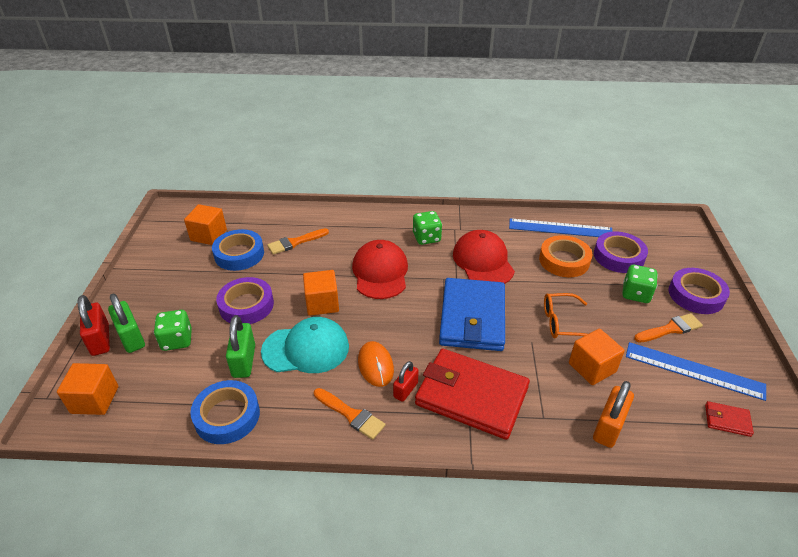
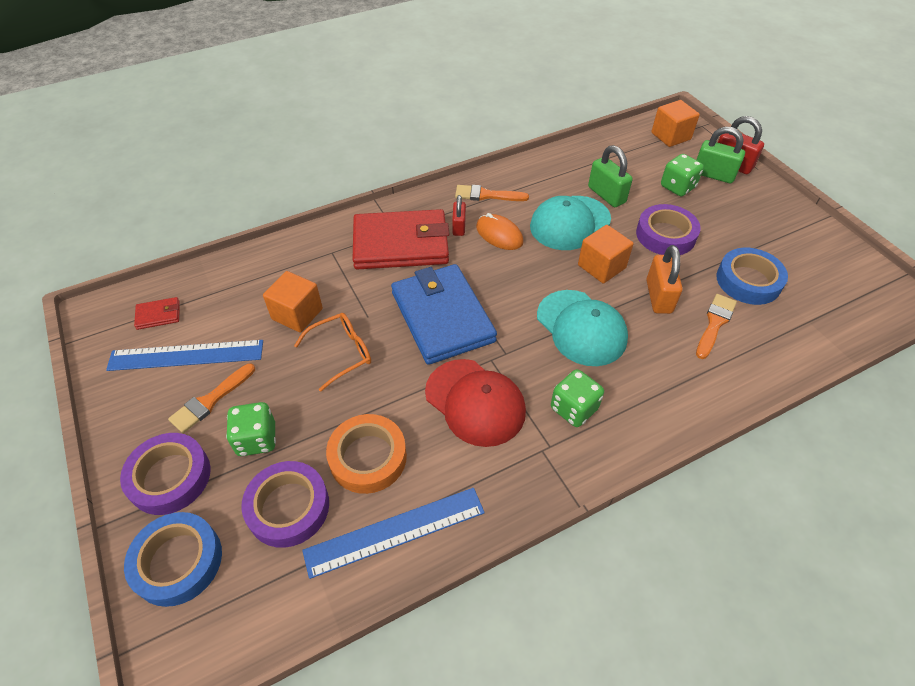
camera: 150 degrees right, 10 degrees up
(208, 235) = (812, 288): orange cube -> none
(227, 416) = (572, 161): blue tape -> blue tape (178, 561)
(380, 272) = (581, 328): red cap -> turquoise cap
(608, 427) = (272, 266): orange padlock -> orange padlock (658, 296)

